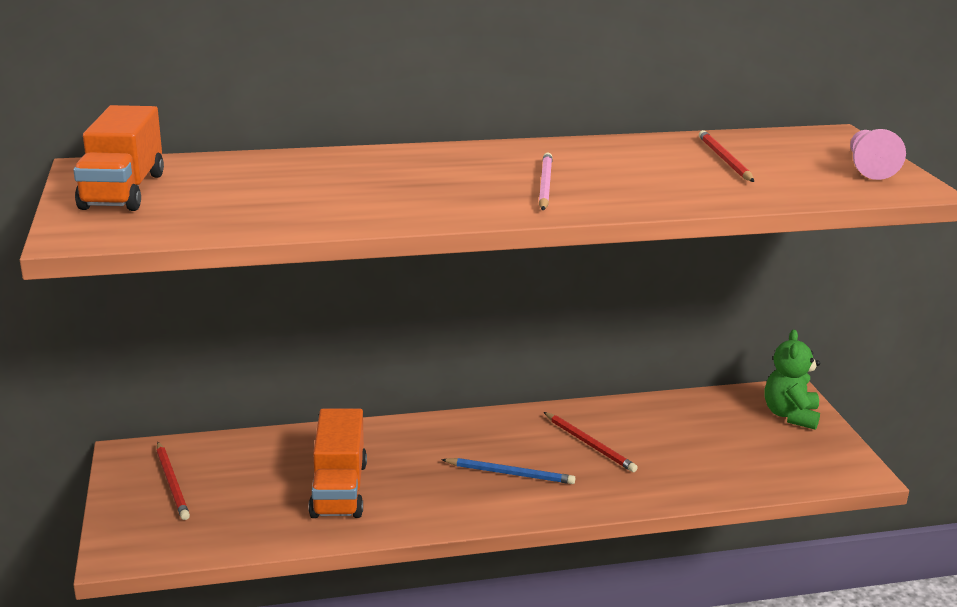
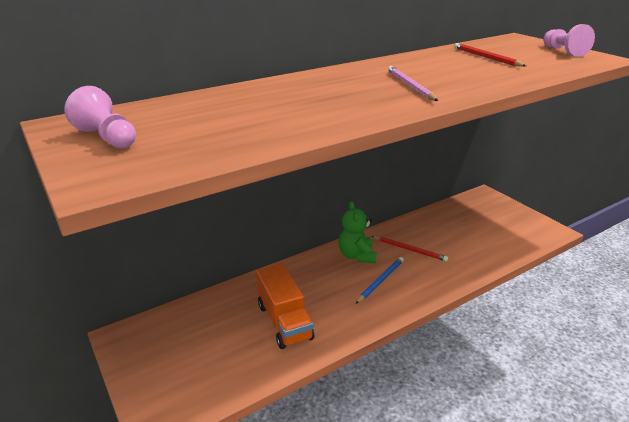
camera: 20 degrees left, 5 degrees up
(123, 191) = (107, 137): orange truck -> pink pawn
(172, 483) = (165, 350): red pencil -> none
(510, 473) = (380, 281): blue pencil -> blue pencil turned 45 degrees counterclockwise
(790, 415) = (495, 207): green teddy bear -> green teddy bear (357, 256)

